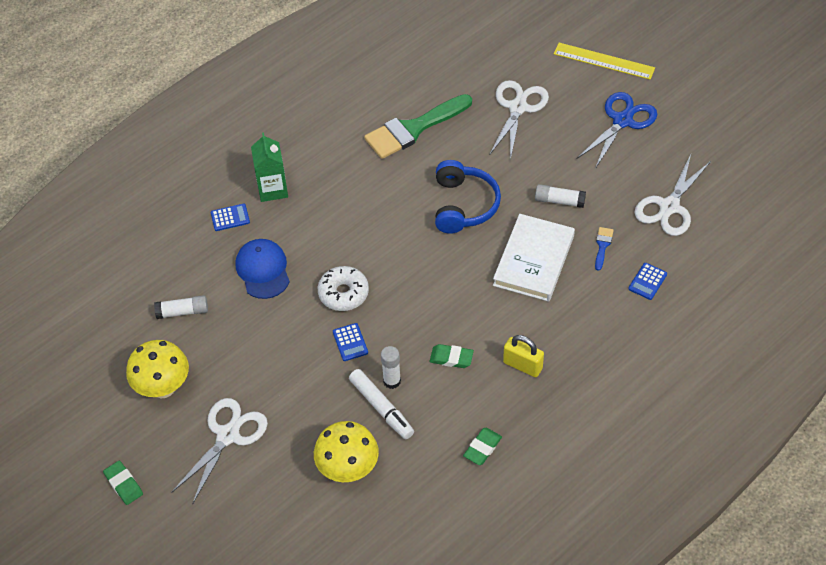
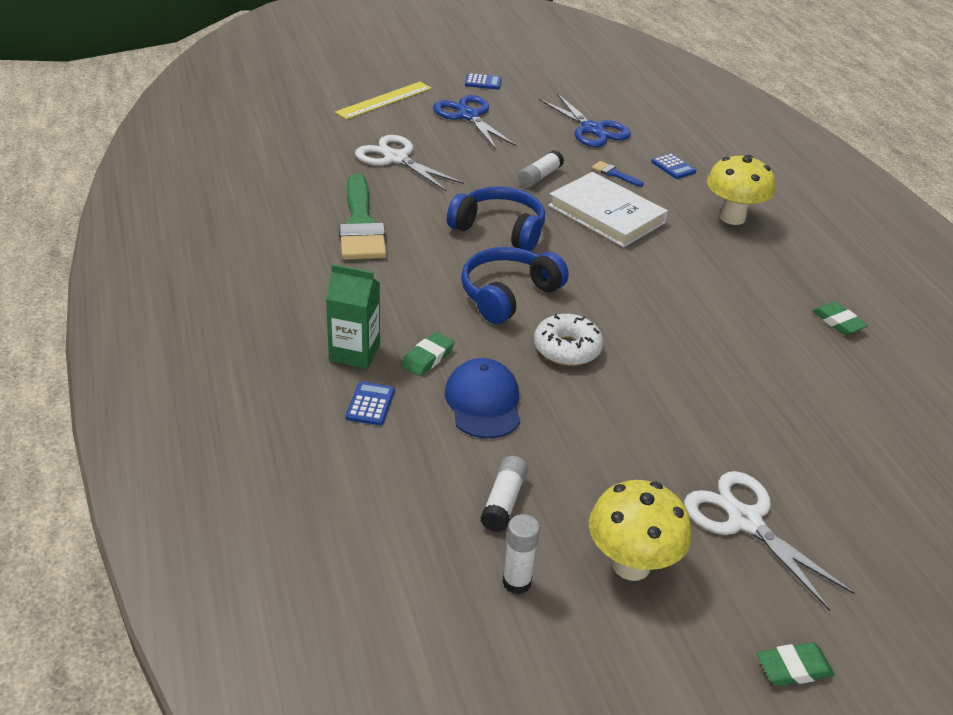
camera: 70 degrees left, 15 degrees down
(263, 270) = (483, 402): blue cap -> blue cap turned 75 degrees clockwise
(348, 470) = (837, 428): yellow mushroom -> yellow mushroom (732, 217)
(350, 342) = (645, 367): blue calculator -> blue calculator (483, 82)
(381, 408) = (755, 374): white marker -> none
(384, 240) = (508, 295): none -> blue headphones
(392, 381) = (719, 354): white glue stick -> white glue stick (516, 582)
(451, 358) = (707, 303): green eraser -> green eraser (427, 357)
(522, 365) = (739, 263): yellow padlock -> none
(669, 207) = (592, 129): white scissors -> blue scissors

